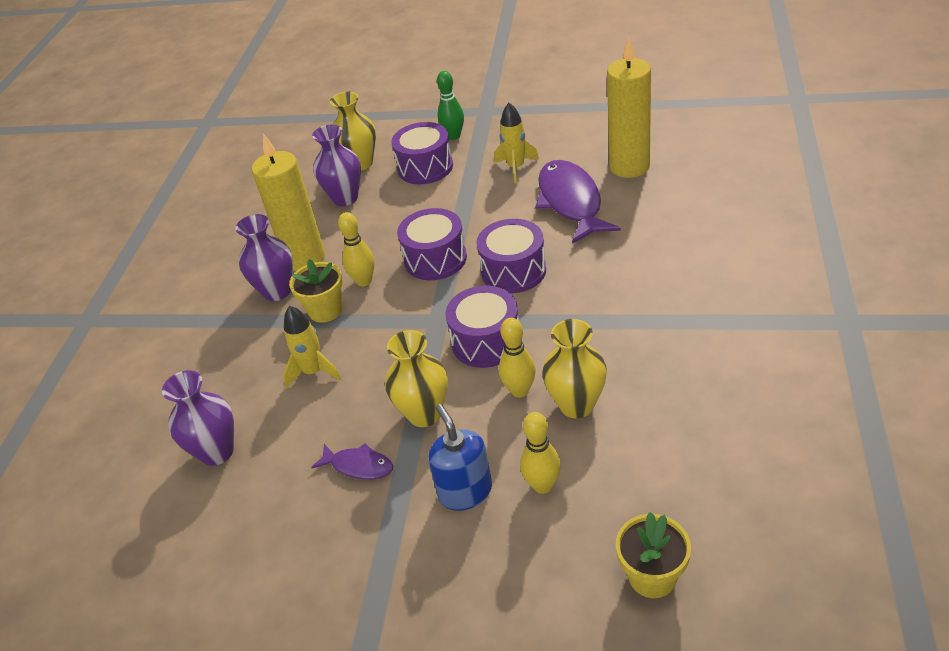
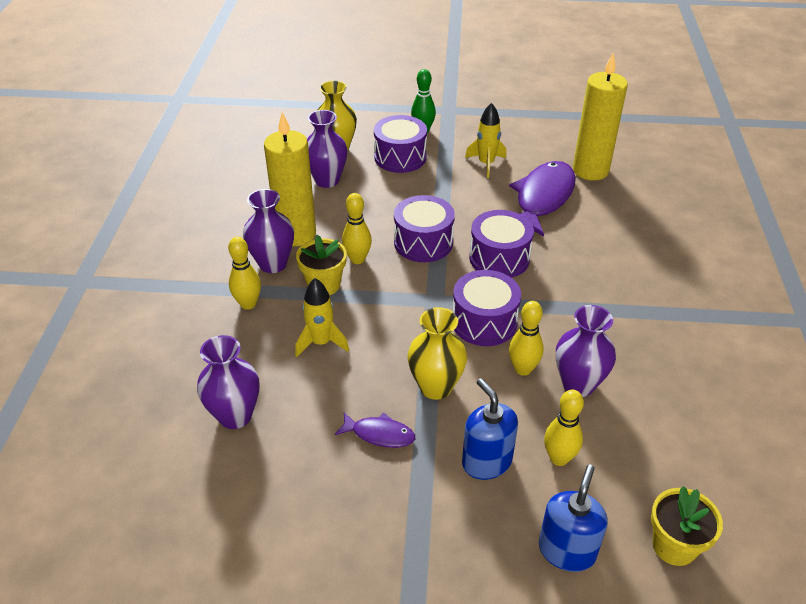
camera: 10 degrees left, 0 degrees up
(246, 335) = (248, 304): none -> yellow bowling pin
(535, 584) = (566, 550): none -> blue soap dispenser
(571, 202) = (542, 199): purple fish -> purple fish turned 45 degrees clockwise
(576, 405) = (578, 384): yellow vase -> purple vase

